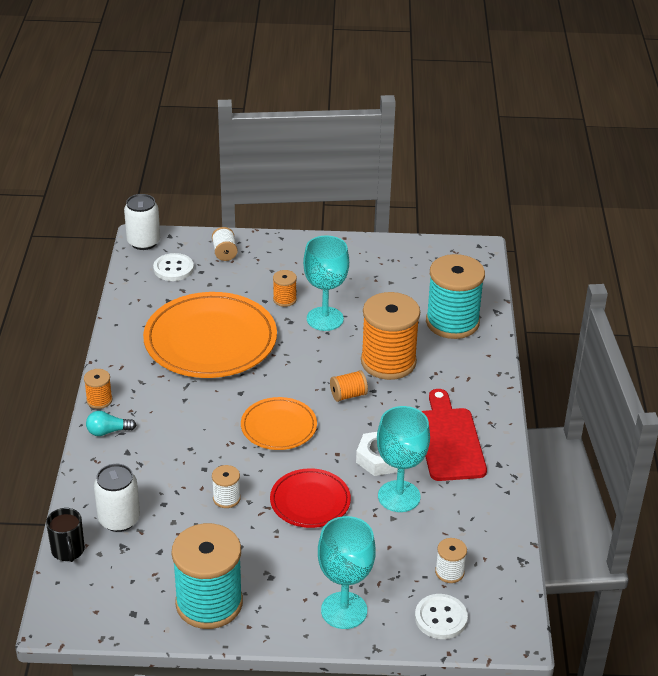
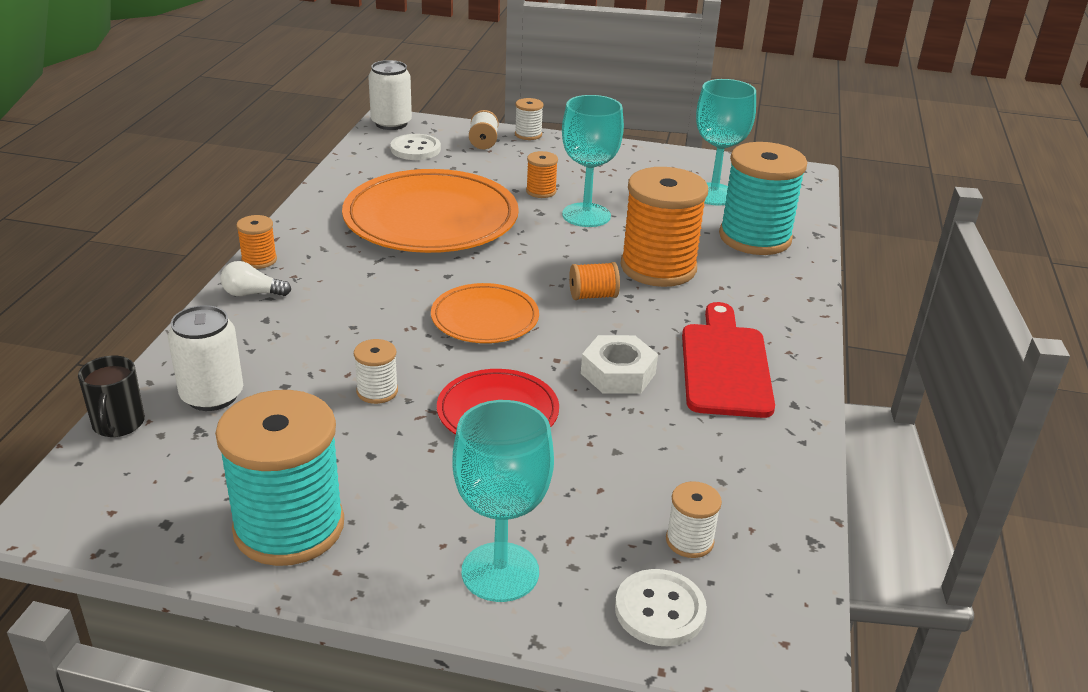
camera: 10 degrees right, 5 degrees down
(108, 431) = (252, 294): turquoise light bulb -> white light bulb
(257, 238) = (528, 134): none -> white spool
(399, 496) = (633, 424): turquoise goblet -> turquoise goblet (713, 194)

